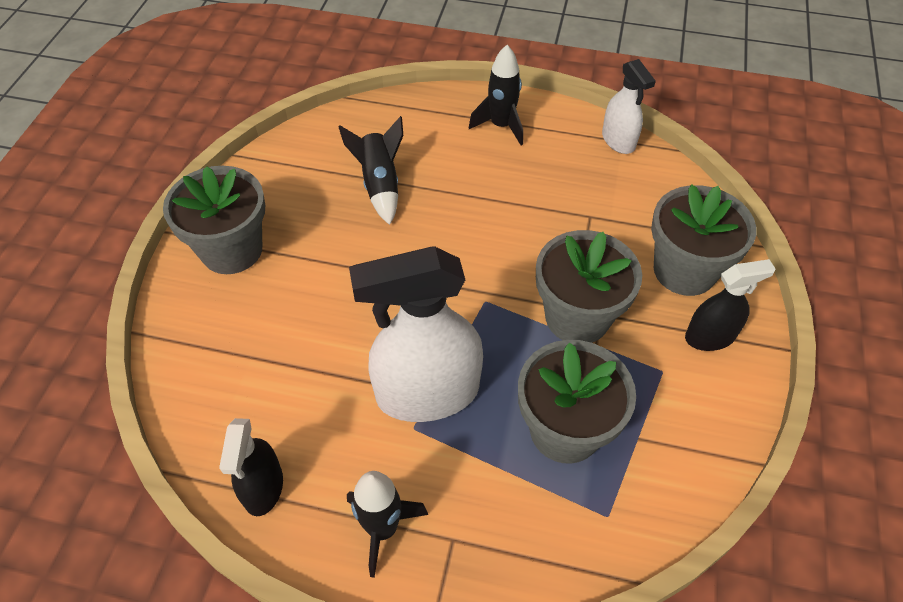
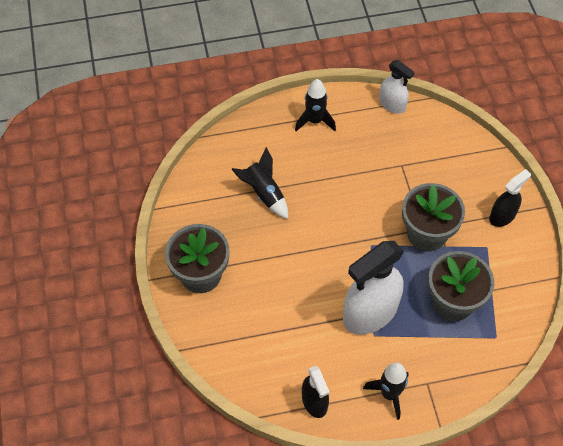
camera: 25 degrees left, 5 degrees up
(684, 270) = (471, 180): grey flower pot -> none

